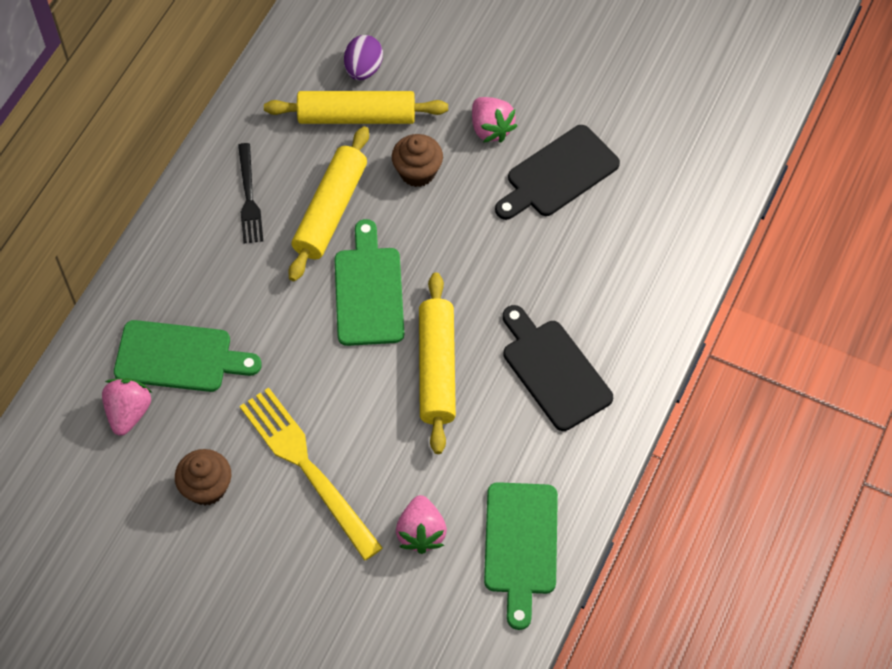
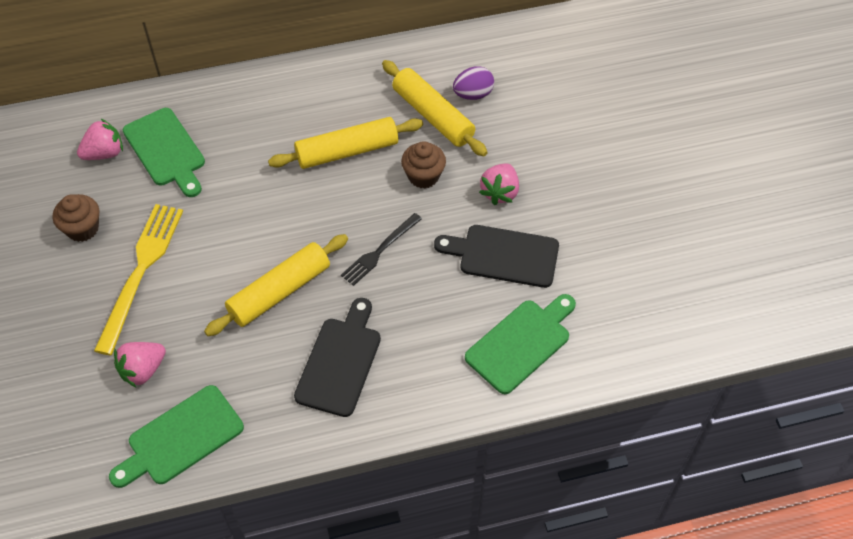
camera: 50 degrees right, 5 degrees down
(249, 197) = (316, 104): black fork -> black fork (380, 250)
(369, 291) = (305, 213): green cutting board -> green cutting board (521, 343)

